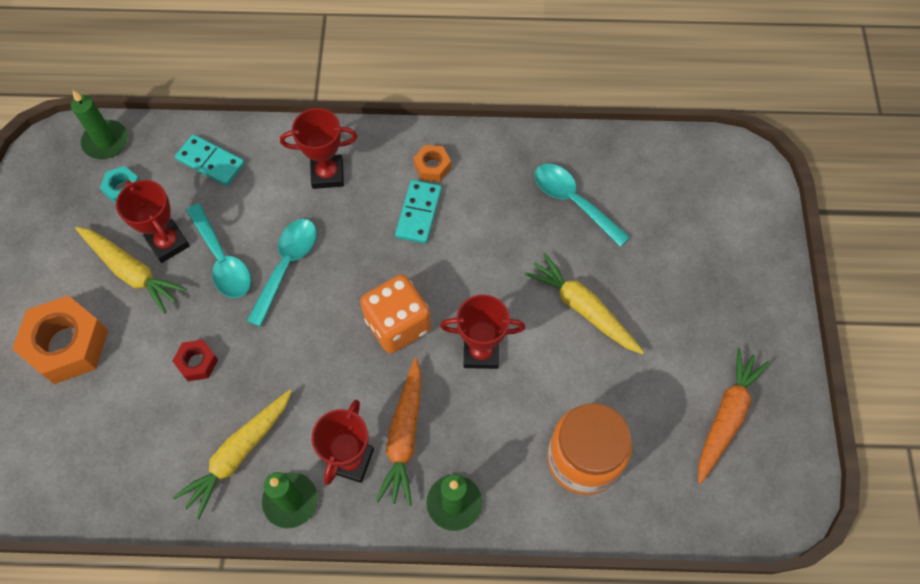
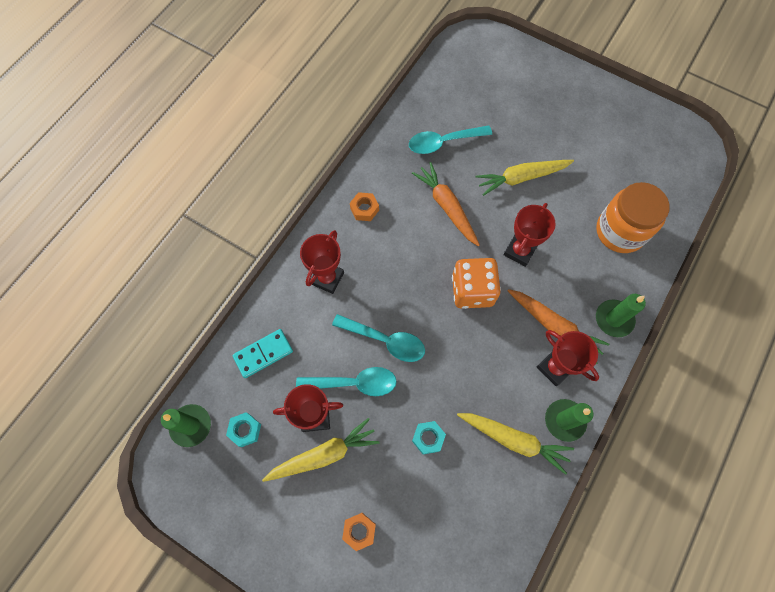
camera: 60 degrees left, 5 degrees up
(67, 345) = (359, 531): orange nut -> orange nut, size x0.49
(197, 363) = (428, 438): red nut -> turquoise nut
(238, 454) = (514, 440): yellow carrot -> yellow carrot turned 45 degrees counterclockwise
(287, 266) = (385, 340): turquoise spoon -> turquoise spoon turned 150 degrees clockwise
(418, 213) = (395, 236): turquoise domino -> none
(726, 417) = (630, 144): orange carrot -> orange carrot (447, 207)

